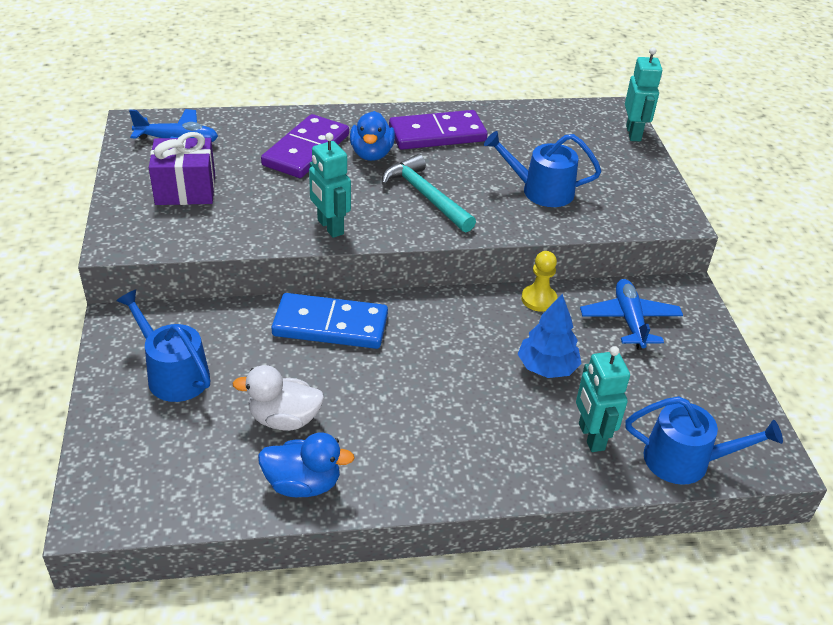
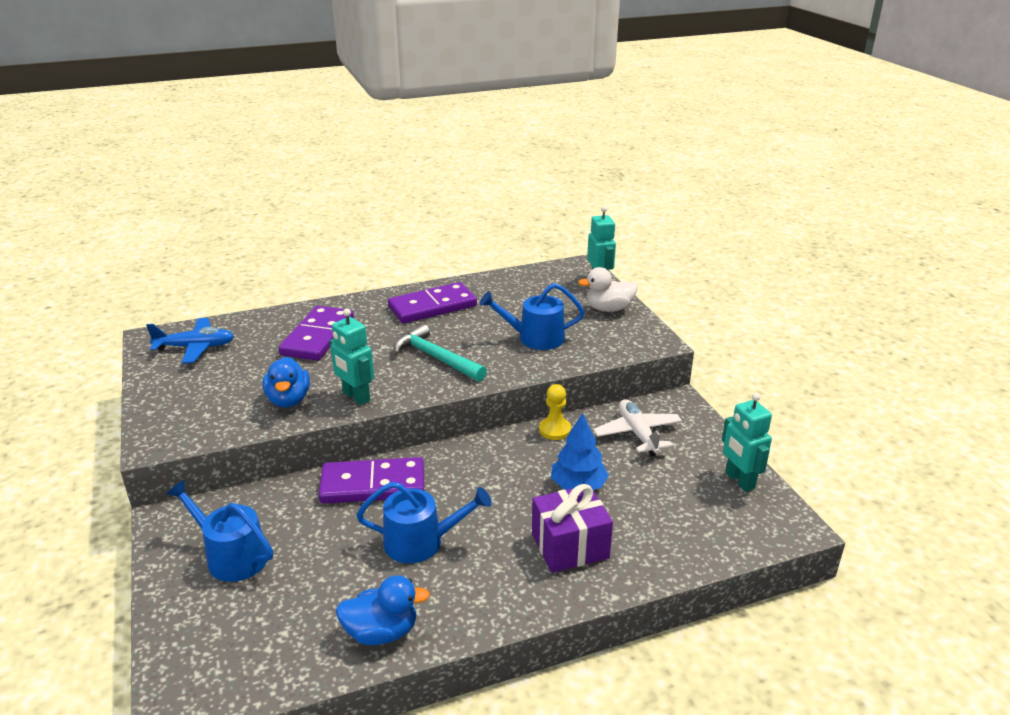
camera: 10 degrees left, 10 degrees down
(185, 189) = (212, 386): purple gift -> purple gift (570, 546)
(284, 419) = (349, 576): white duck -> white duck (608, 309)
(330, 325) = (373, 485): blue domino -> purple domino
(371, 154) = (378, 331): blue duck -> blue duck (289, 400)
(590, 437) = (633, 537): turquoise robot -> turquoise robot (739, 480)
(629, 320) = (637, 434): blue plane -> white plane
(685, 460) = (720, 541): blue watering can -> blue watering can (421, 542)

